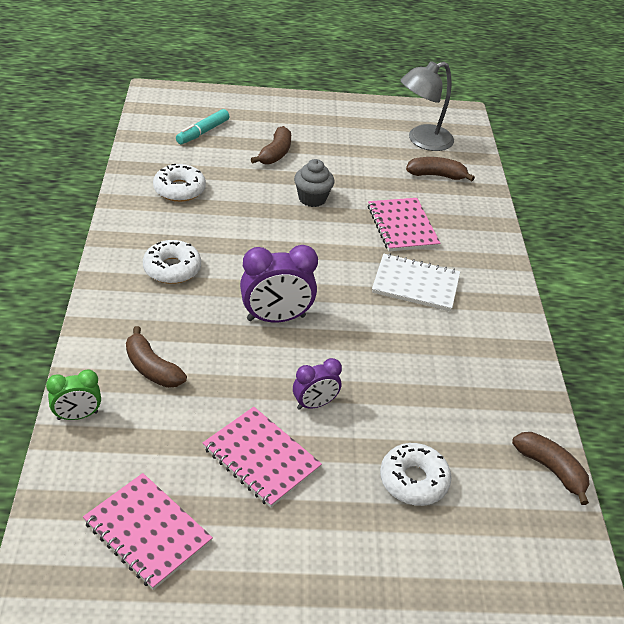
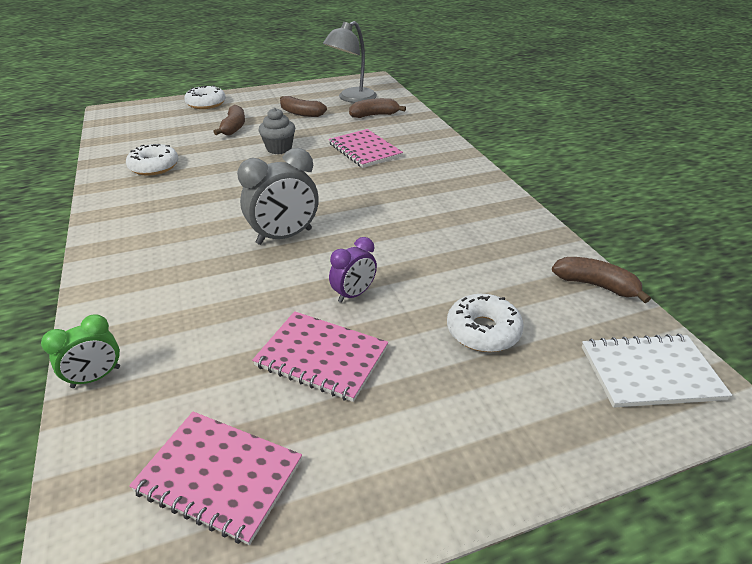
camera: 15 degrees left, 5 degrees down
(152, 368) = (171, 309): brown banana -> brown banana (301, 113)
(172, 269) = (166, 223): white donut -> white donut (206, 104)
(203, 132) = (163, 126): turquoise marker -> none
(276, 318) = (284, 237): purple clock -> grey clock
(415, 284) = (397, 184): white notebook -> white notebook (650, 373)

